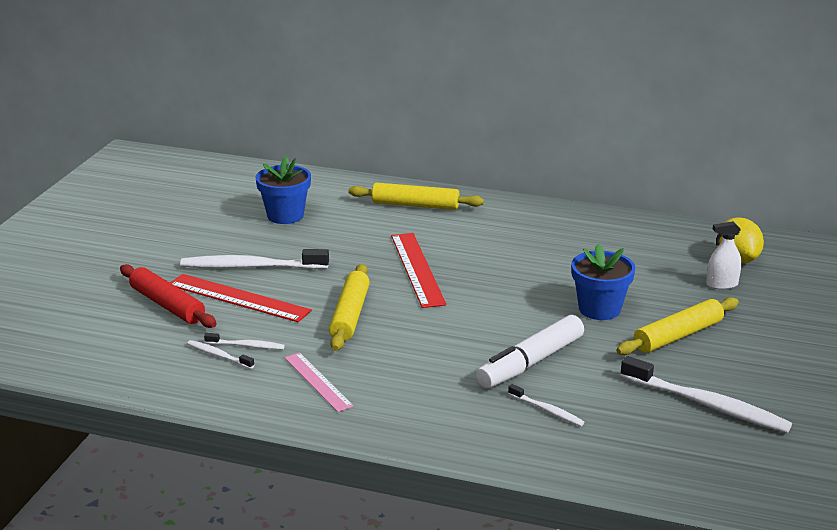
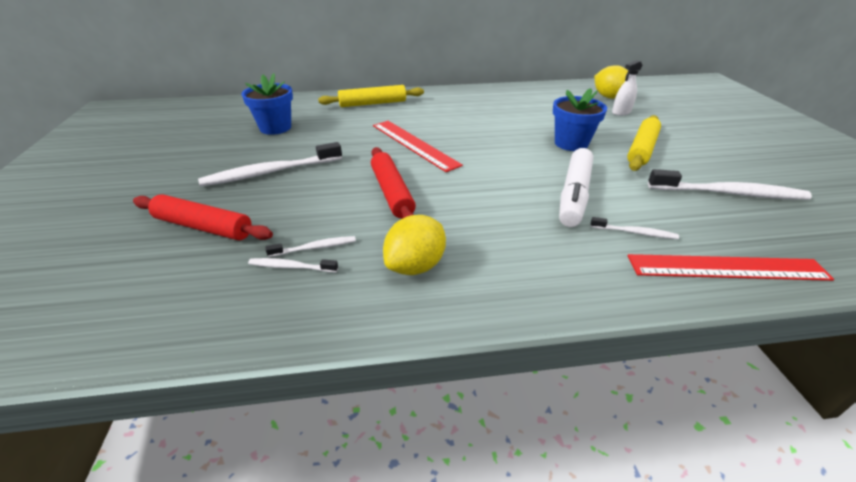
camera: 25 degrees left, 10 degrees up
(238, 298) = (276, 202): red ruler -> red ruler (726, 267)
(318, 381) = (415, 266): pink ruler -> yellow lemon
(349, 315) = (391, 192): yellow rolling pin -> red rolling pin

